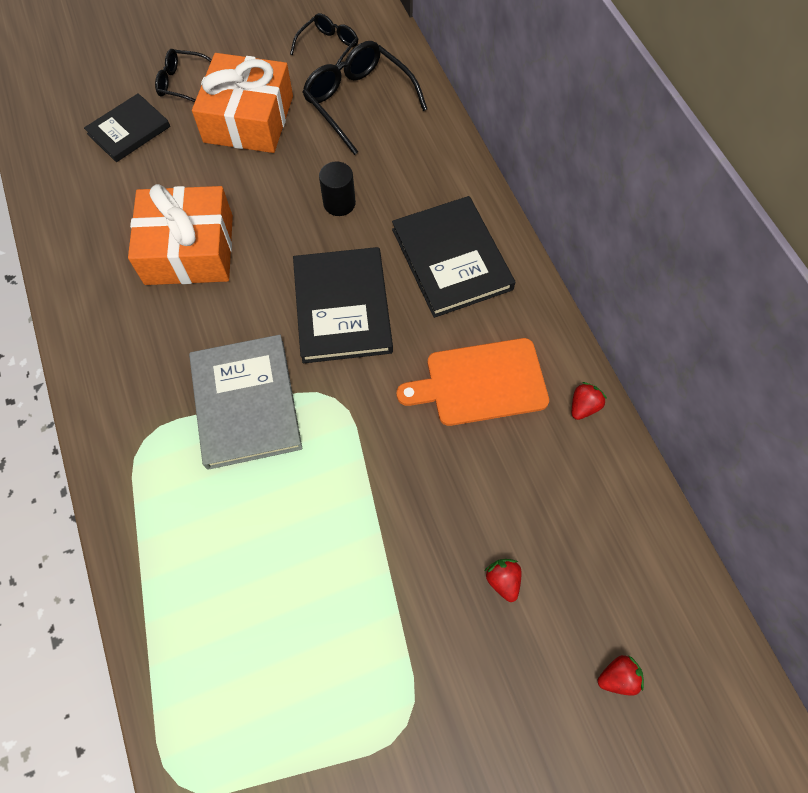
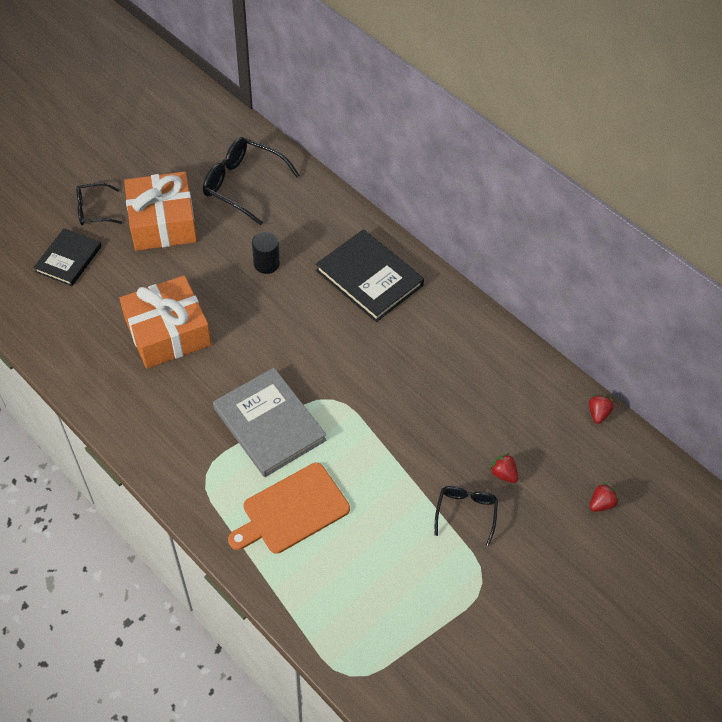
camera: 25 degrees left, 10 degrees down
(329, 47) = (198, 149): black glasses -> black glasses (466, 512)
(342, 307) = (306, 336): black book -> none
(480, 382) = (430, 354): orange cutting board -> orange cutting board (292, 510)
(583, 406) = (506, 347): red strawberry -> red strawberry (598, 413)

